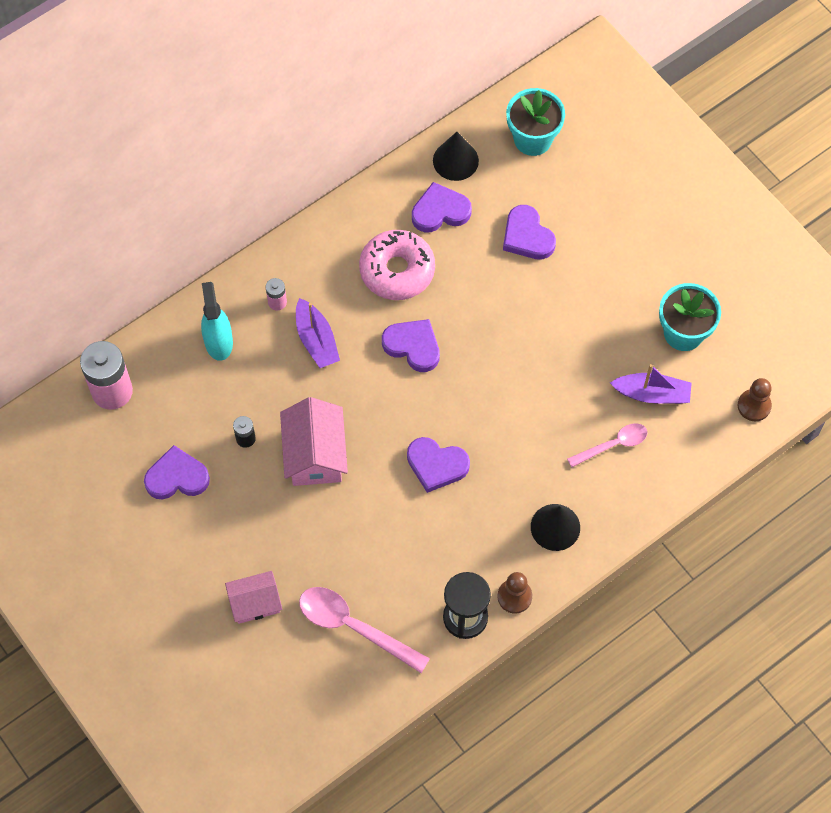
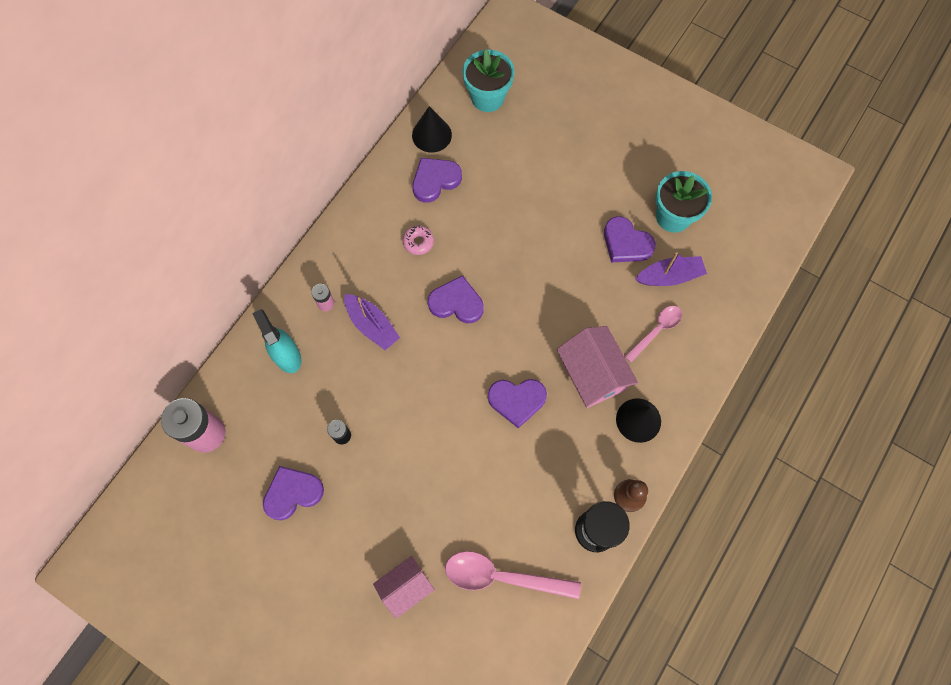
camera: 20 degrees left, 5 degrees up
(315, 454) = (408, 428): pink house -> pink house (592, 374)
(397, 270) = (418, 242): pink donut -> pink donut, size x0.47
(527, 236) = (515, 178): purple heart -> purple heart (626, 243)
(754, 406) = (754, 258): brown pawn -> none

